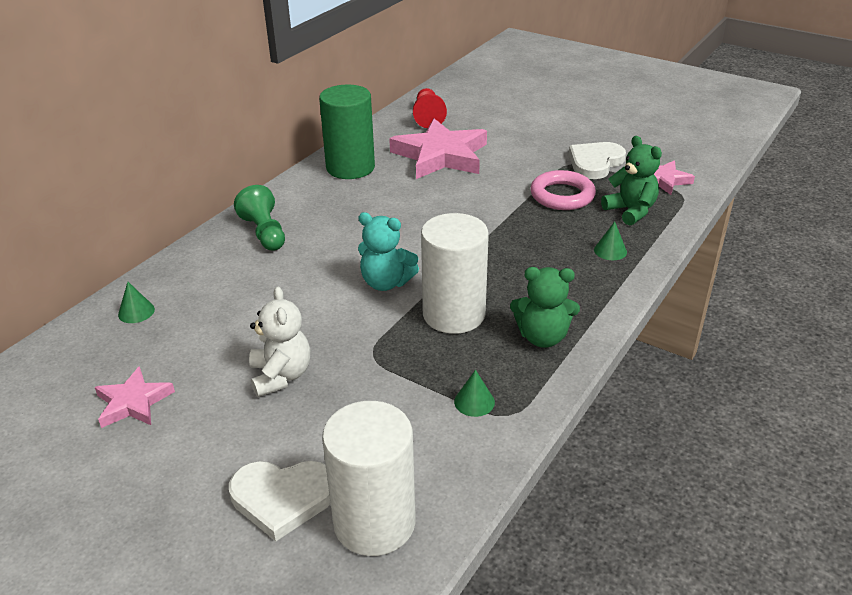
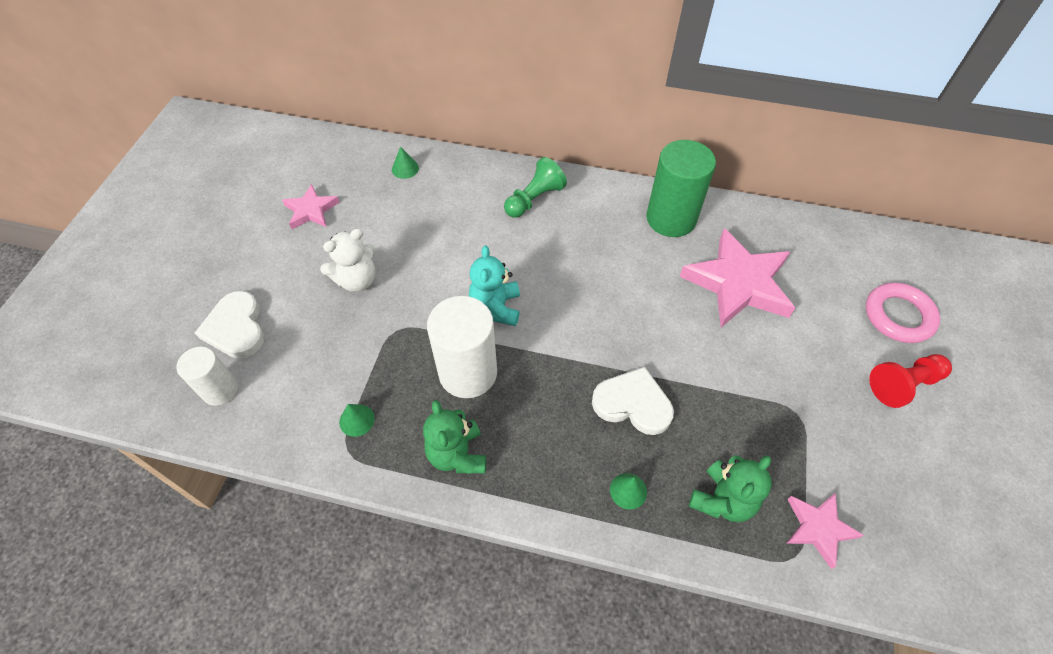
camera: 70 degrees right, 20 degrees up
(374, 522) = (220, 390): white cylinder -> white cylinder, size x0.60
(428, 117) = (815, 247): red pawn -> red pawn (903, 385)
(562, 195) = (718, 419): pink ring -> pink ring (898, 316)
(595, 163) = (815, 440): white heart -> white heart (633, 403)

